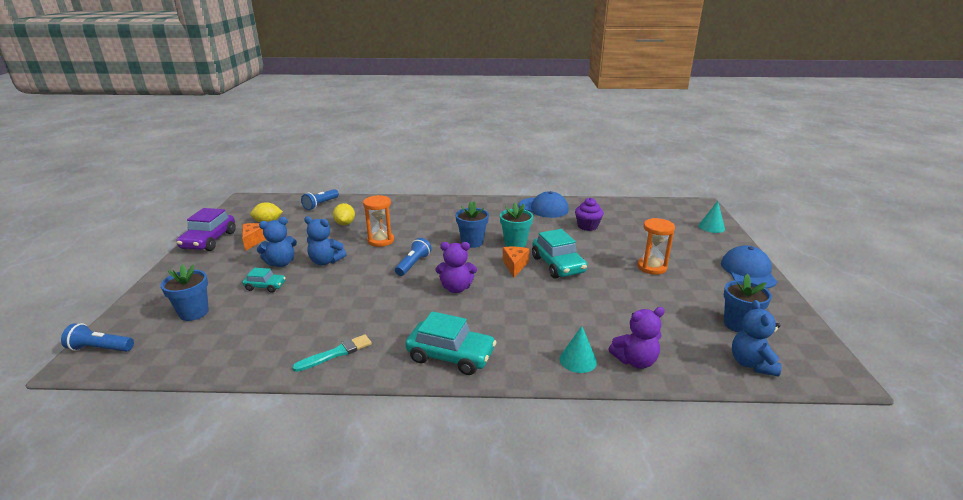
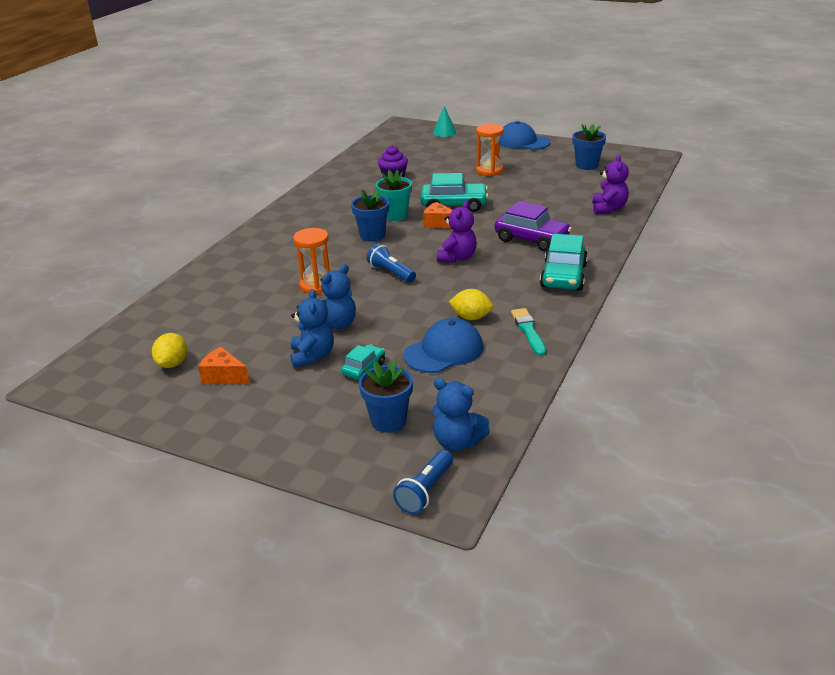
camera: 65 degrees left, 5 degrees up
(209, 240) = (182, 416): purple car -> purple car (532, 239)
(320, 205) = (159, 318): blue flashlight -> none
(345, 223) = (243, 304): yellow lemon -> yellow lemon (471, 317)
(451, 356) = (563, 276): turquoise car -> turquoise car turned 150 degrees clockwise
(543, 208) = (332, 187): blue cap -> blue cap (444, 351)
(578, 360) = (597, 228): turquoise cone -> none
(751, 364) = (631, 175): blue teddy bear -> blue teddy bear (457, 442)

